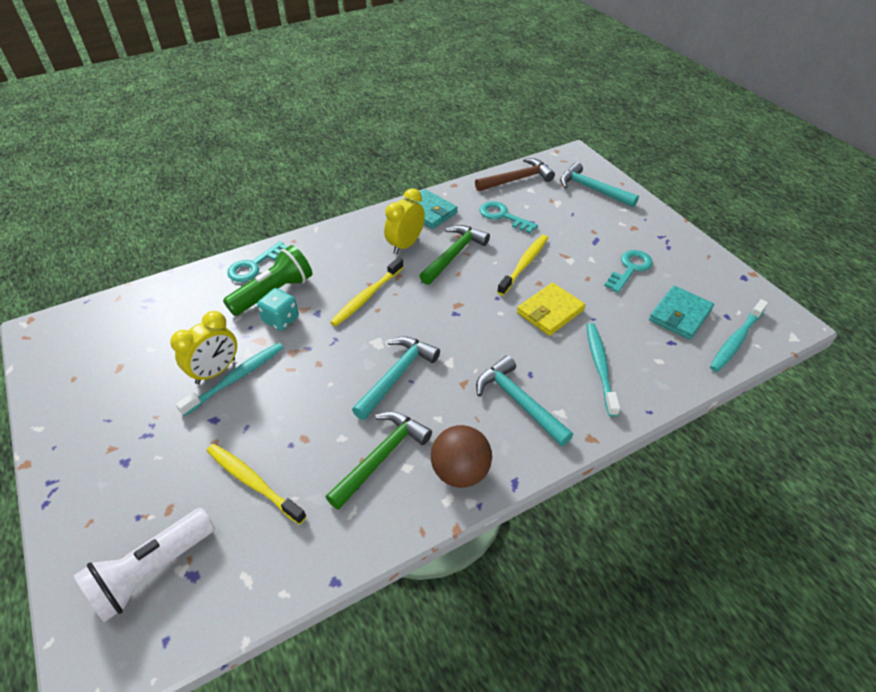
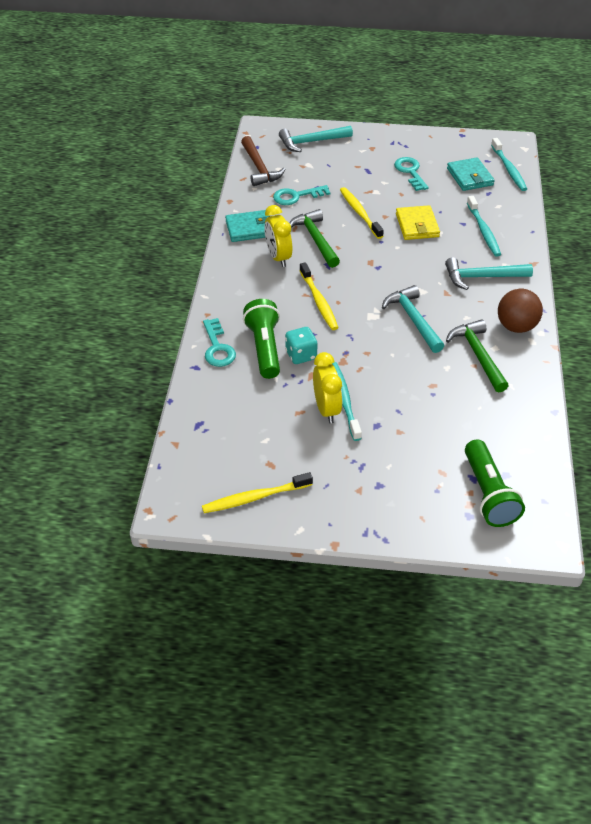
camera: 55 degrees left, 0 degrees up
(152, 571) = (488, 494): white flashlight -> green flashlight
(253, 482) = (452, 422): yellow toothbrush -> yellow toothbrush (255, 497)
(517, 179) = (259, 168): brown hammer -> brown hammer turned 150 degrees clockwise
(600, 367) = (483, 231): turquoise toothbrush -> turquoise toothbrush turned 135 degrees counterclockwise

